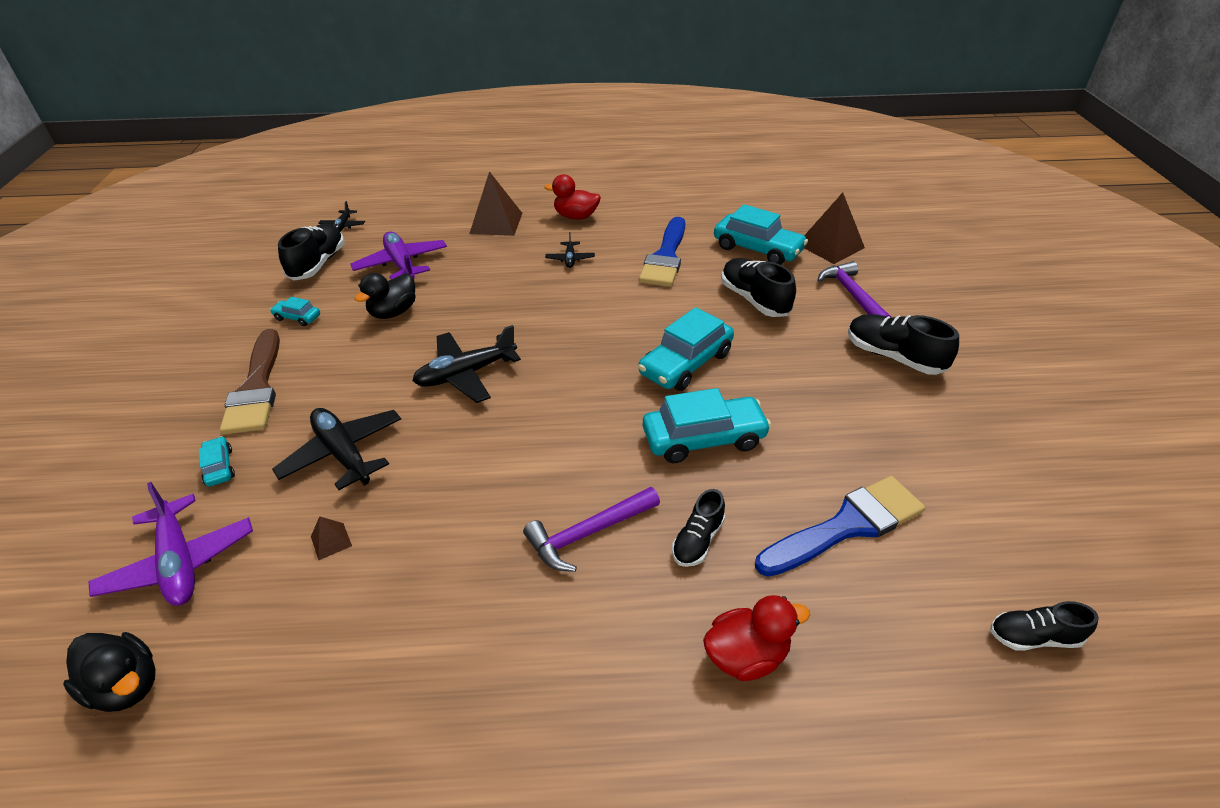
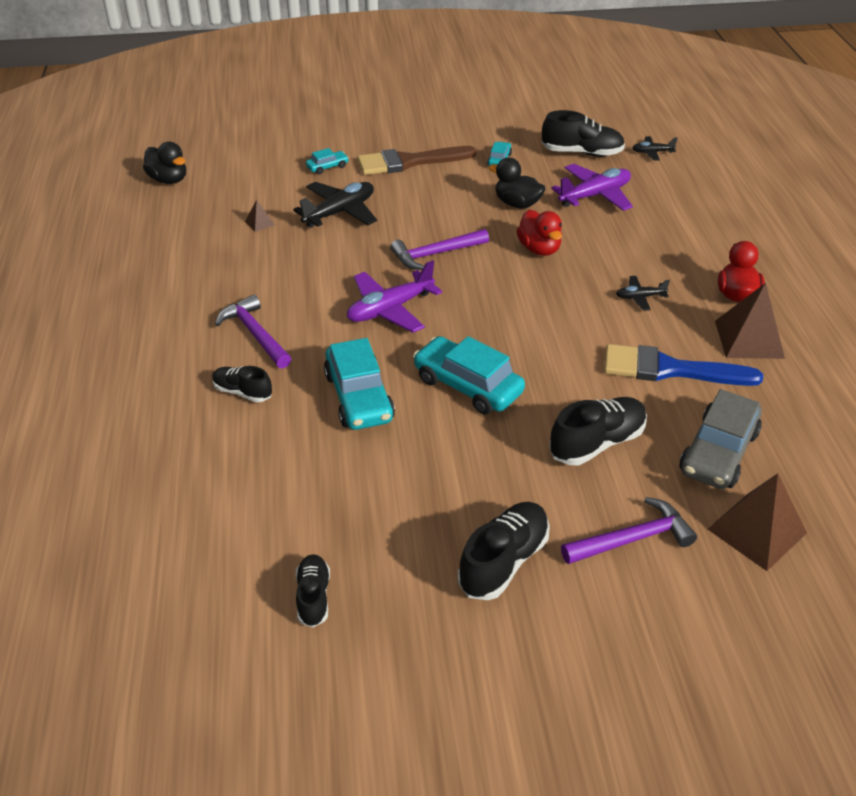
camera: 85 degrees right, 0 degrees up
(127, 685) = (168, 180): black duck -> black duck turned 75 degrees counterclockwise
(179, 562) = (249, 173): purple plane -> purple plane (390, 309)
(466, 374) = (436, 254): black plane -> purple hammer
(496, 223) = (696, 240): brown pyramid -> brown pyramid (749, 339)
(746, 655) = (137, 415): red duck -> red duck (539, 249)
(757, 249) = (718, 452): turquoise car -> grey car
(847, 526) = (249, 485): blue brush -> none
(1033, 637) = (118, 594): black shoe -> black shoe (313, 597)

